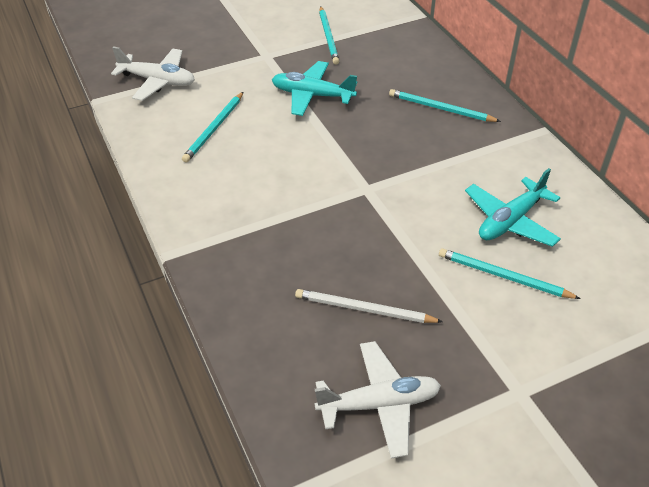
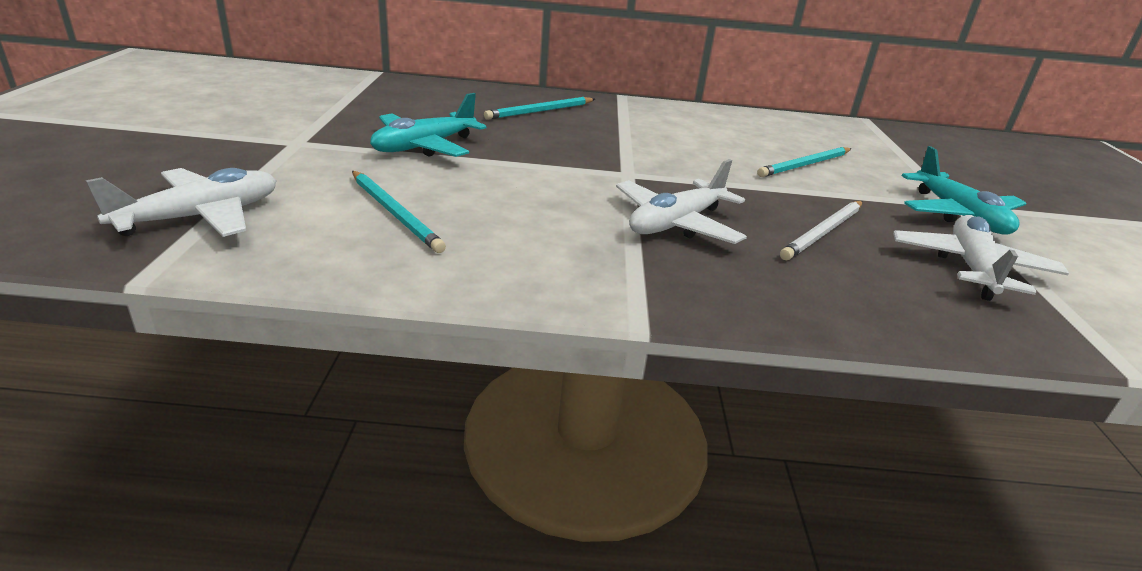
camera: 65 degrees left, 15 degrees down
(306, 234) = (676, 223): none -> white plane
(328, 37) = (329, 108): turquoise pencil -> none
(510, 221) = (732, 140): turquoise plane -> turquoise plane (958, 215)

